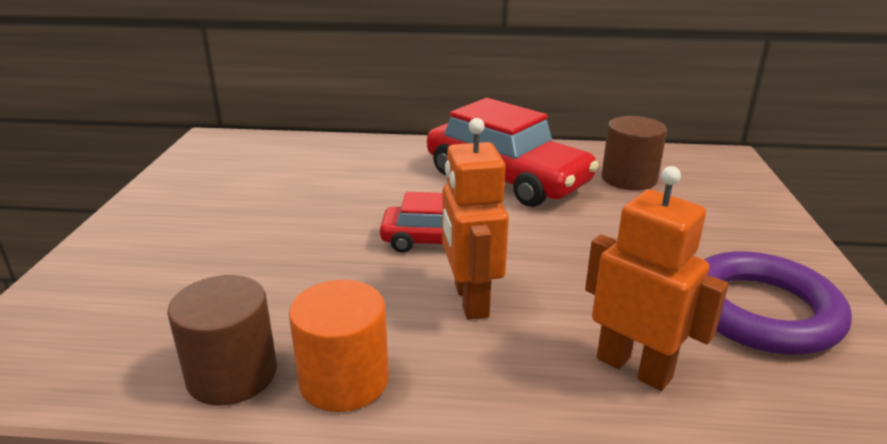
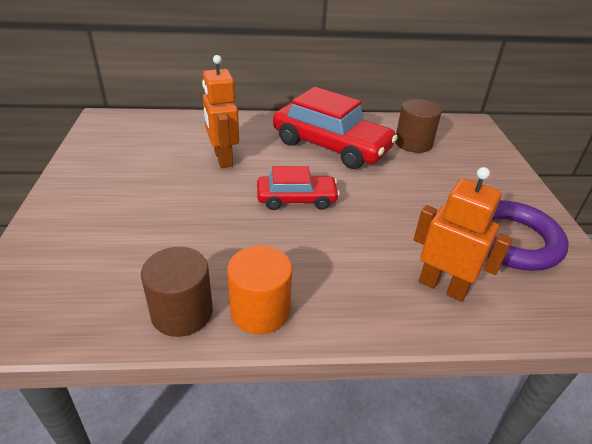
camera: 10 degrees left, 10 degrees up
(470, 300) = (329, 244): orange robot -> orange robot (223, 159)

